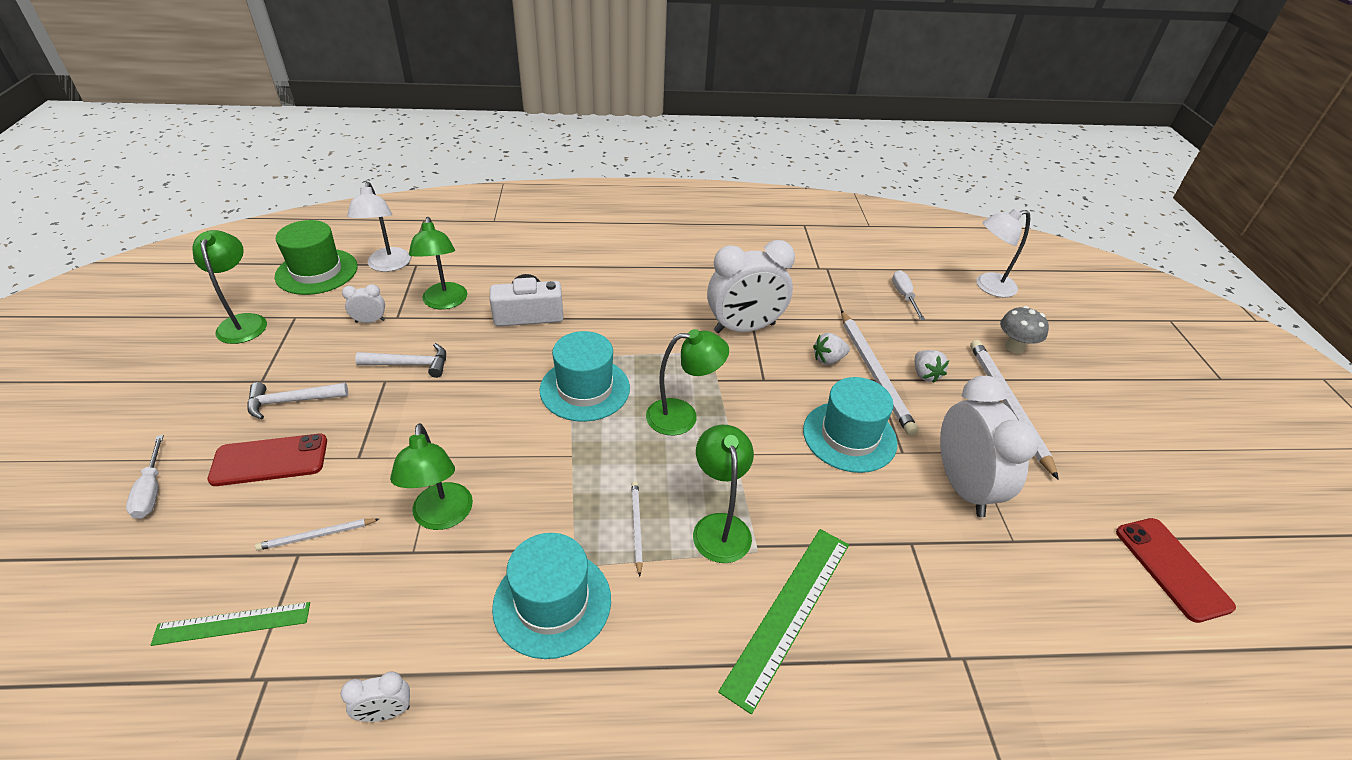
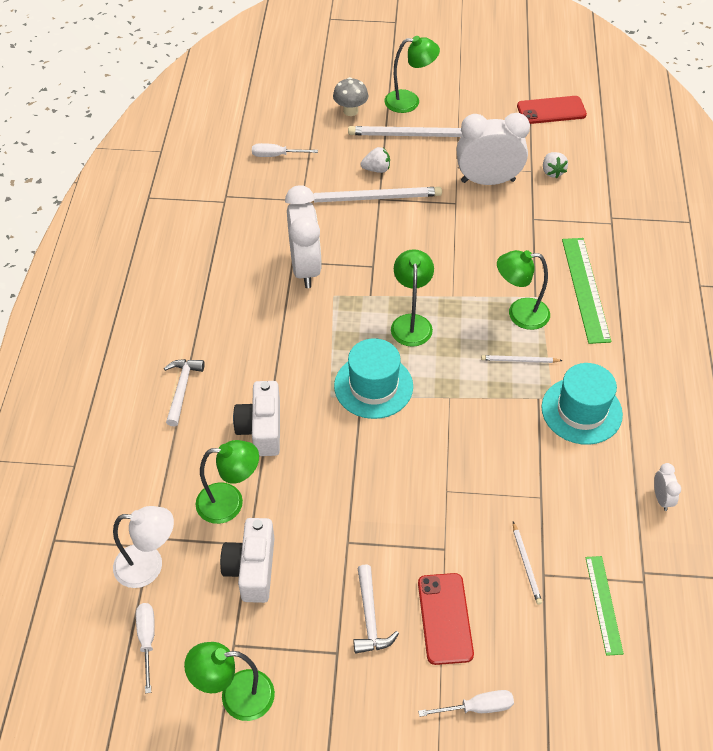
camera: 80 degrees left, 10 degrees up
(317, 271) = (147, 640): green hat -> white screwdriver
(370, 321) = (252, 568): white clock -> white camera
(410, 364) = (326, 523): white hammer -> white hammer (182, 389)
(442, 517) = (509, 481): green lamp -> green lamp (409, 101)
(788, 612) = (585, 289): green ruler -> green ruler turned 45 degrees clockwise
(828, 359) = (353, 221): white strawberry -> white strawberry (552, 172)
(849, 436) = (439, 228): turquoise hat -> none
(988, 286) = (271, 101): white lamp -> none

